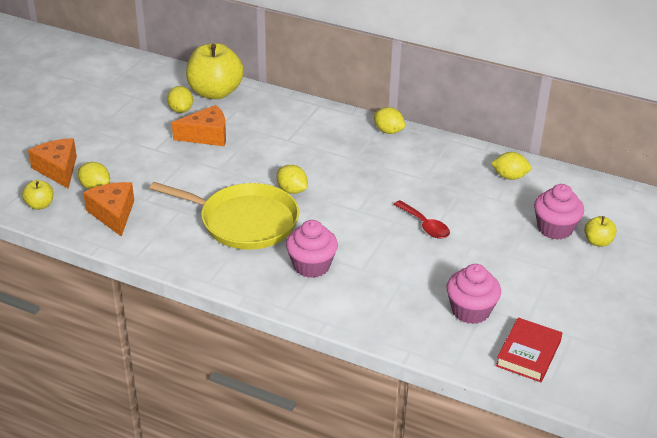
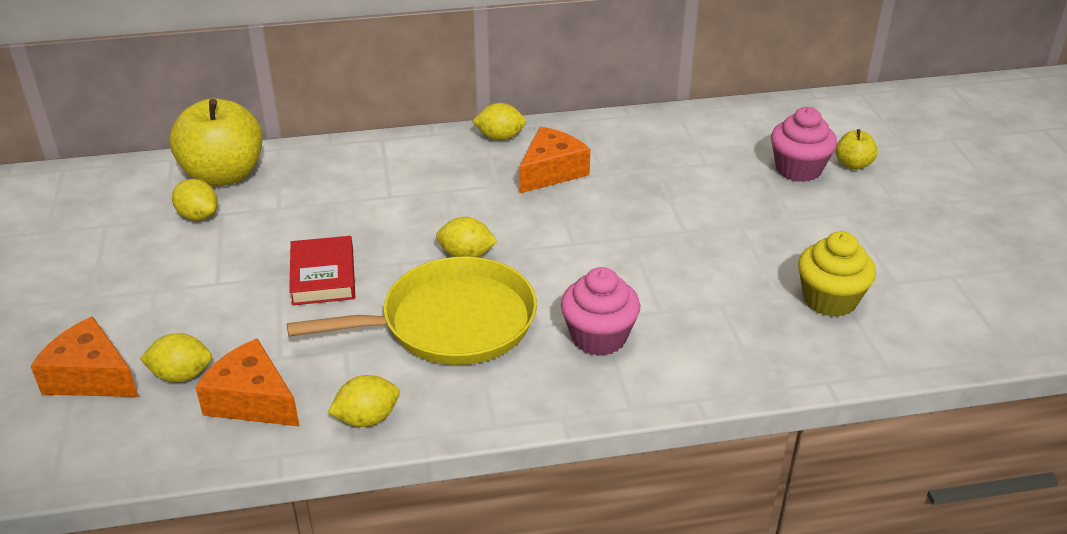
camera: 35 degrees left, 0 degrees up
(40, 205) = (117, 443): yellow apple -> none
(206, 135) = (273, 234): orange cheese -> orange cheese (551, 172)
(425, 225) = (667, 227): red spoon -> none
(470, 311) = (829, 300): pink cupcake -> yellow cupcake
(509, 177) = (689, 134): yellow lemon -> yellow lemon (367, 418)
(528, 353) = (940, 317): red book -> red book (323, 276)

